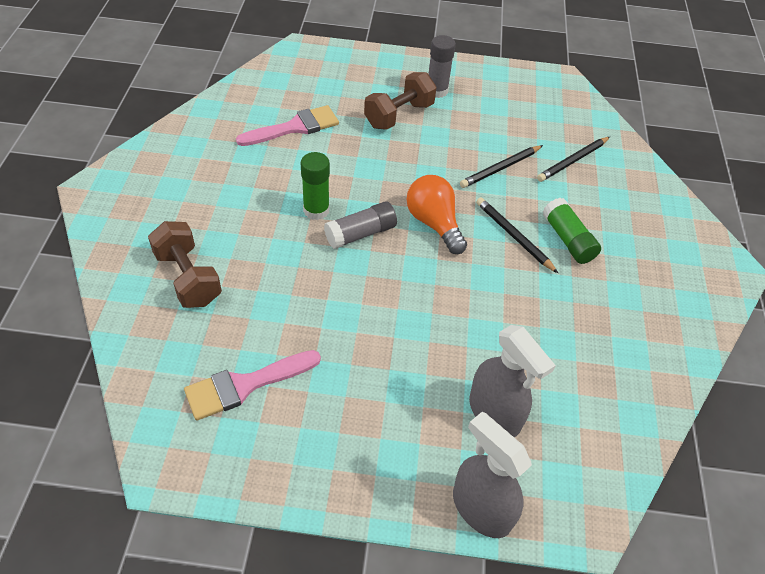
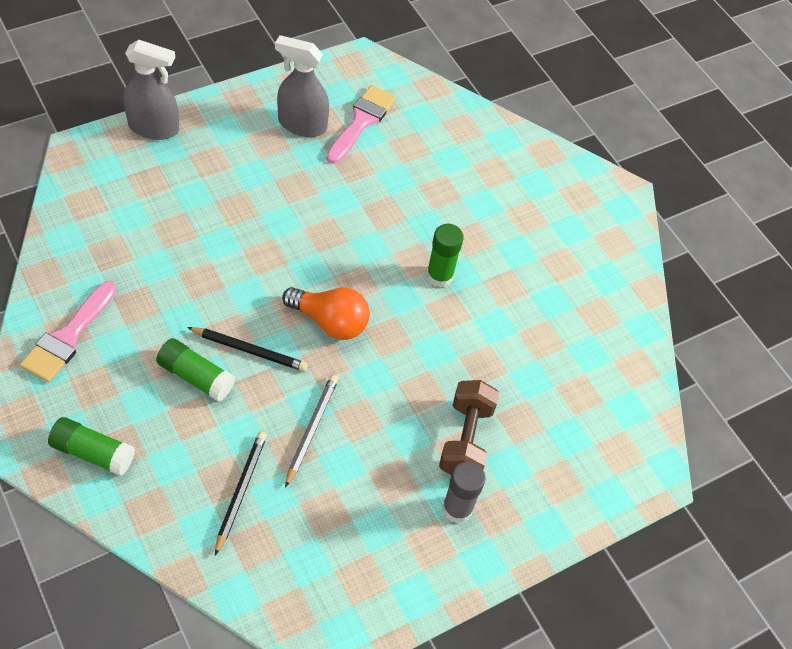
camera: 140 degrees right, 5 degrees up
(188, 278) = (474, 167): brown dumbbell -> none
(295, 127) = (545, 356): pink brush -> pink brush (68, 337)
(360, 234) = (384, 274): grey glue stick -> none
(494, 413) = (177, 187): grey spray bottle -> grey spray bottle (302, 124)
(500, 168) = (311, 429): black pencil -> grey pencil
(671, 230) = (93, 453): none -> green glue stick

